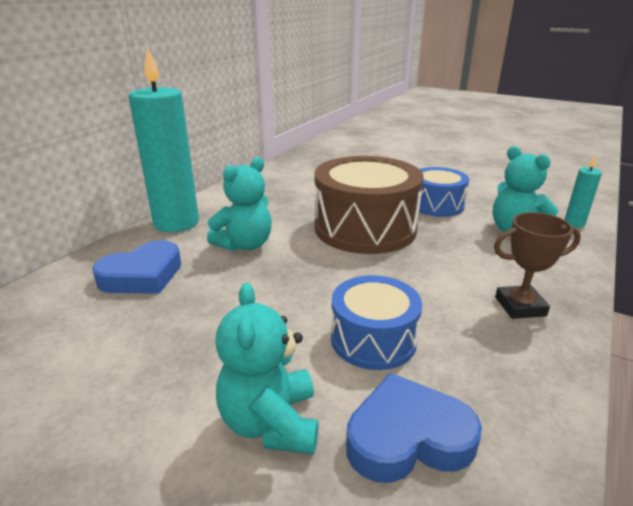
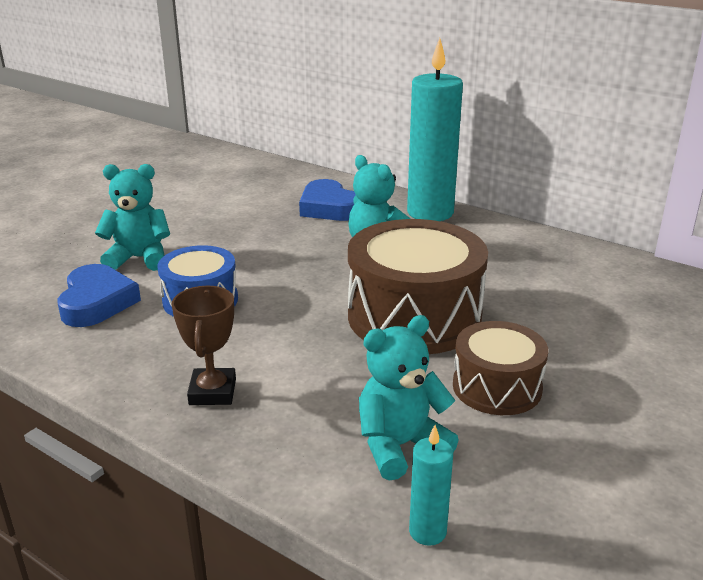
camera: 95 degrees right, 0 degrees up
(436, 205) = (497, 387): blue drum -> brown drum

